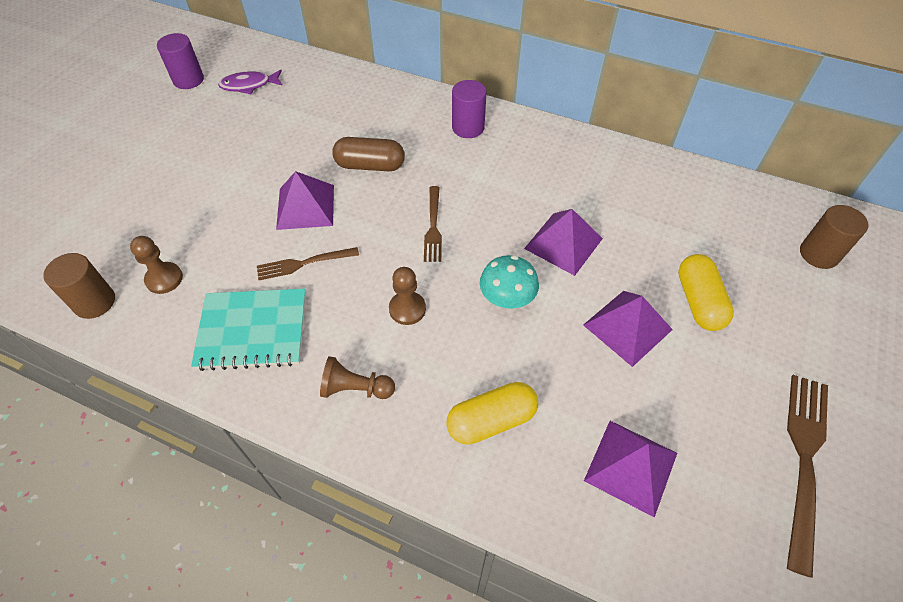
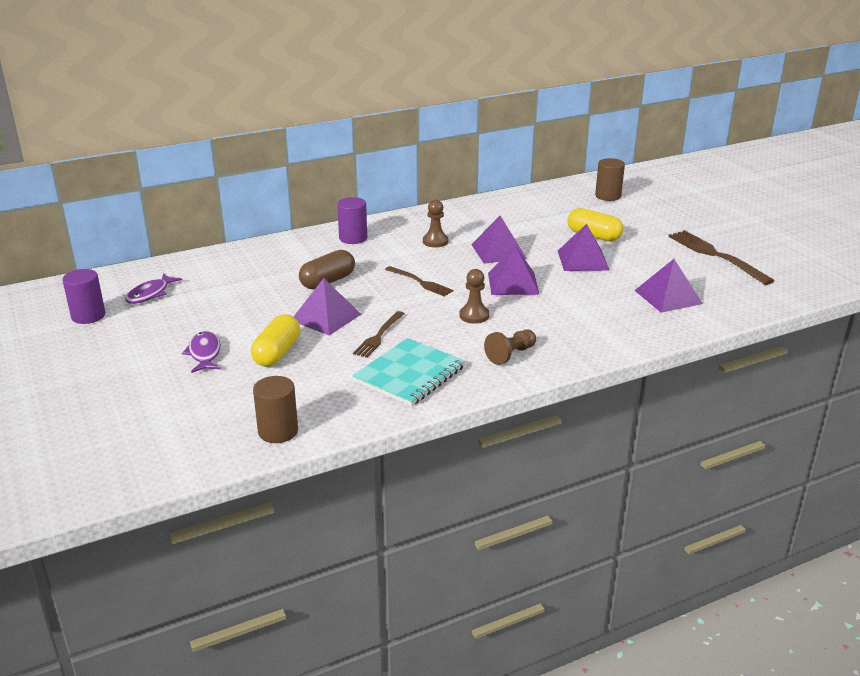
camera: 50 degrees left, 25 degrees down
(164, 279) = (303, 394): brown pawn -> brown pawn (435, 241)
(183, 176) = (204, 353): none -> purple fish
(491, 421) = (591, 322): yellow capsule -> yellow capsule (277, 353)
(507, 298) = (513, 283): turquoise mushroom -> purple pyramid

